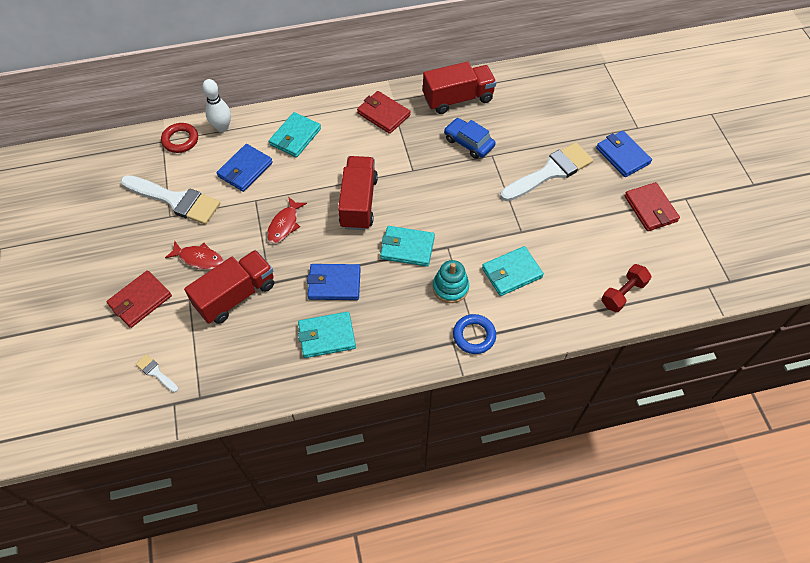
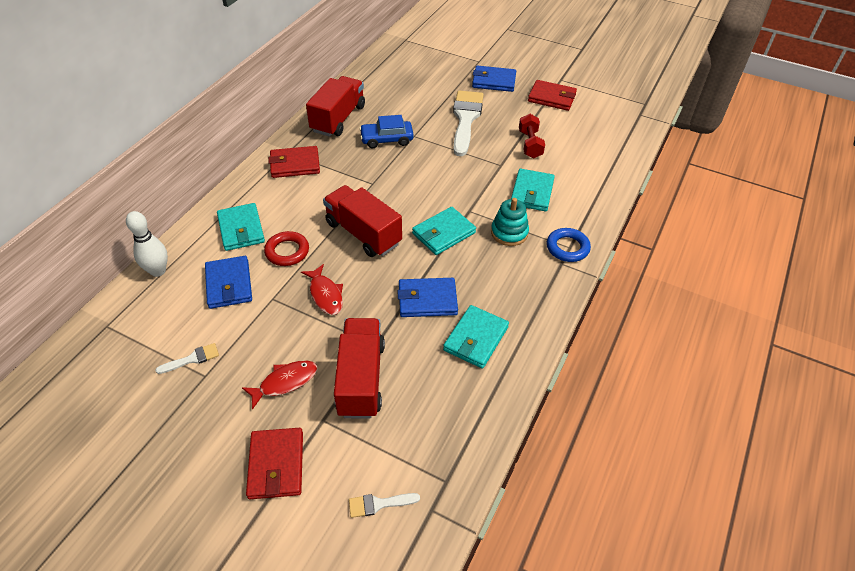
camera: 50 degrees left, 10 degrees down
(175, 200) = (192, 359): white brush -> white brush, size x0.44
(180, 140) = (126, 311): red ring -> red ring (287, 251)
(334, 284) = (427, 300): blue wallet -> blue wallet turned 45 degrees clockwise
(623, 293) = (607, 152): red dumbbell -> red dumbbell (530, 144)

